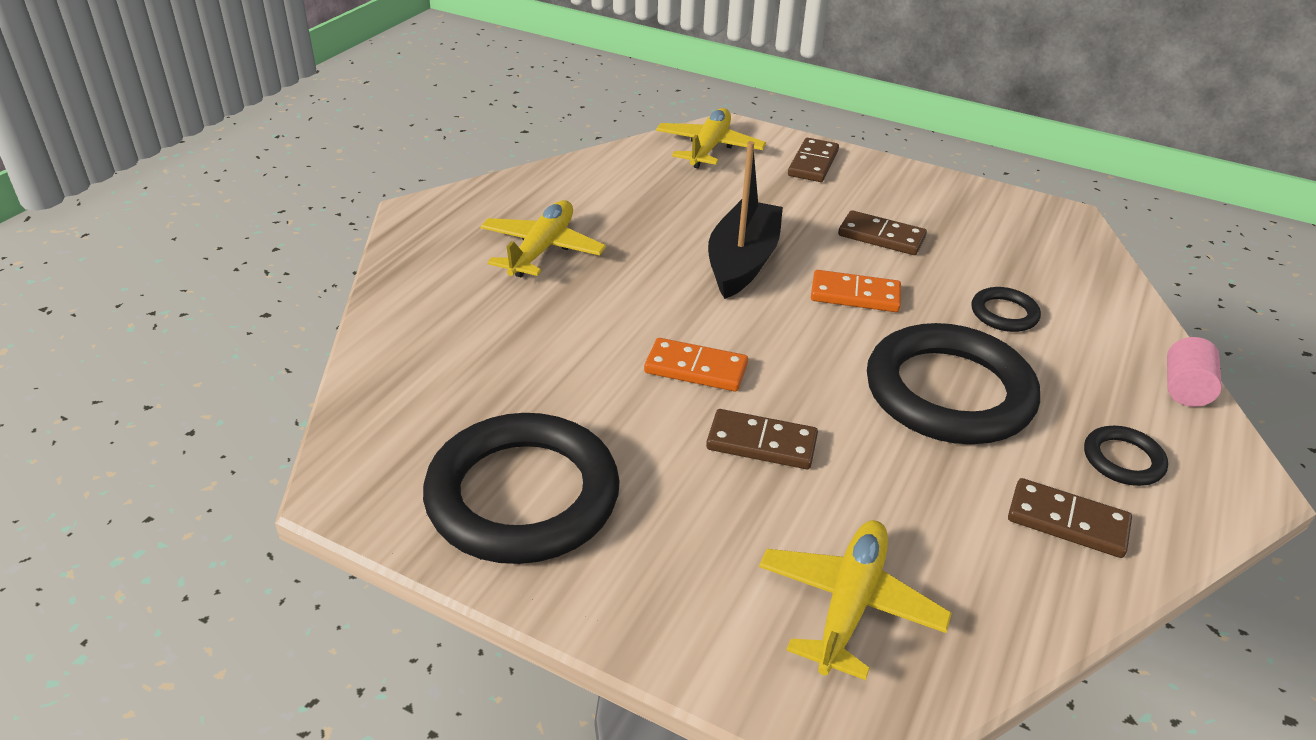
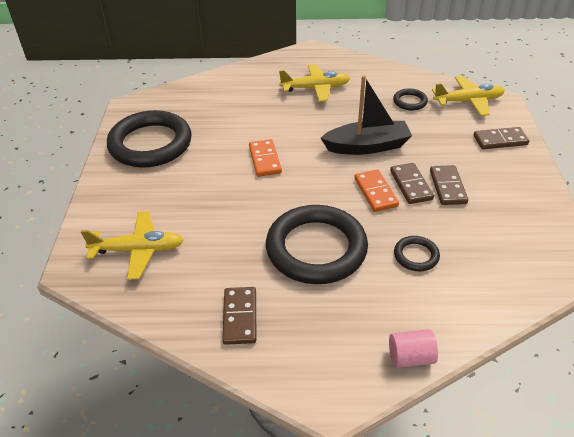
camera: 65 degrees right, 5 degrees up
(761, 443) = (226, 195): brown domino -> brown domino (410, 185)
(1123, 460) = (310, 334): black ring -> black ring (410, 102)

